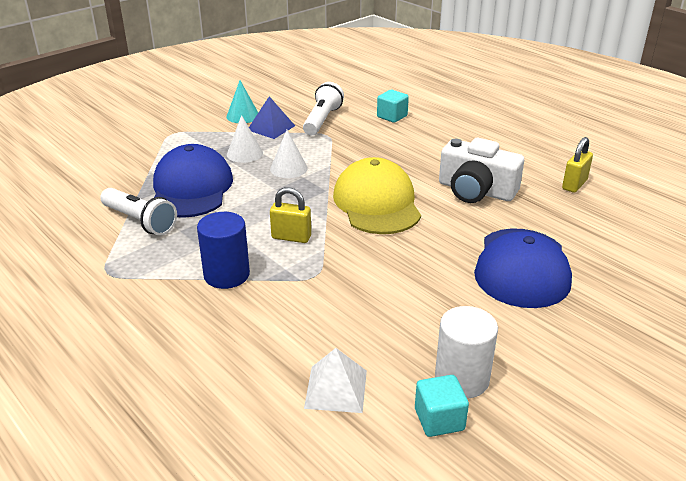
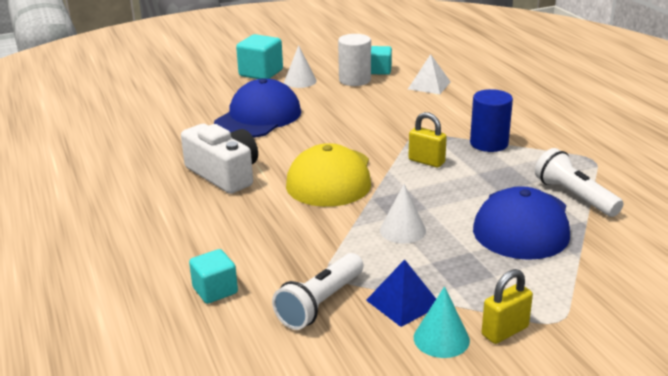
camera: 160 degrees left, 5 degrees down
(244, 153) = (452, 261): white cone -> white cone (300, 81)
(574, 184) = (126, 165): yellow padlock -> yellow padlock (505, 331)
(623, 367) = (261, 73): none -> turquoise cube

